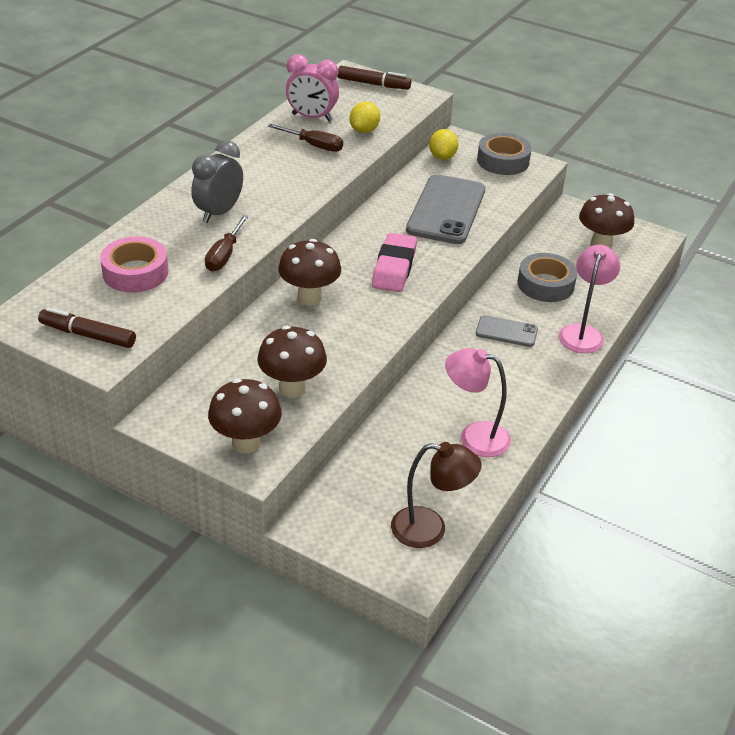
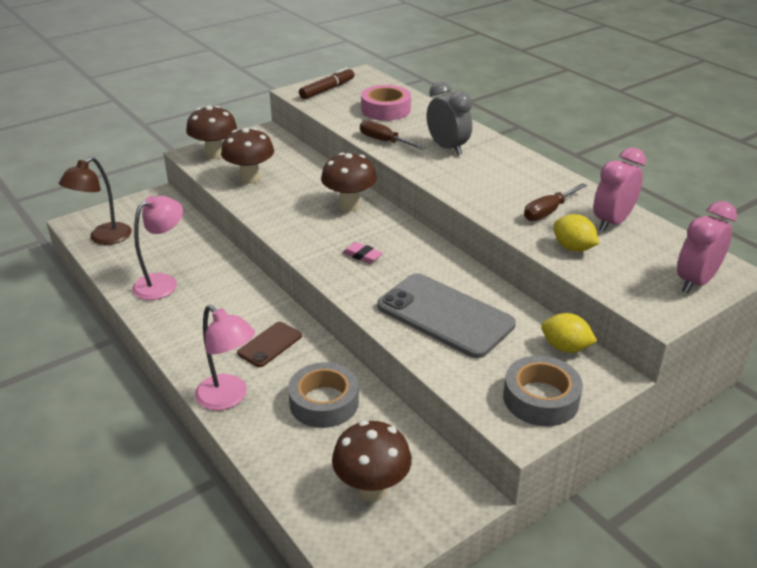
camera: 115 degrees right, 5 degrees down
(373, 84) = (695, 282): brown marker -> pink clock
(394, 268) = (362, 256): pink eraser -> pink eraser, size x0.52
(506, 331) = (270, 344): grey phone -> brown phone

